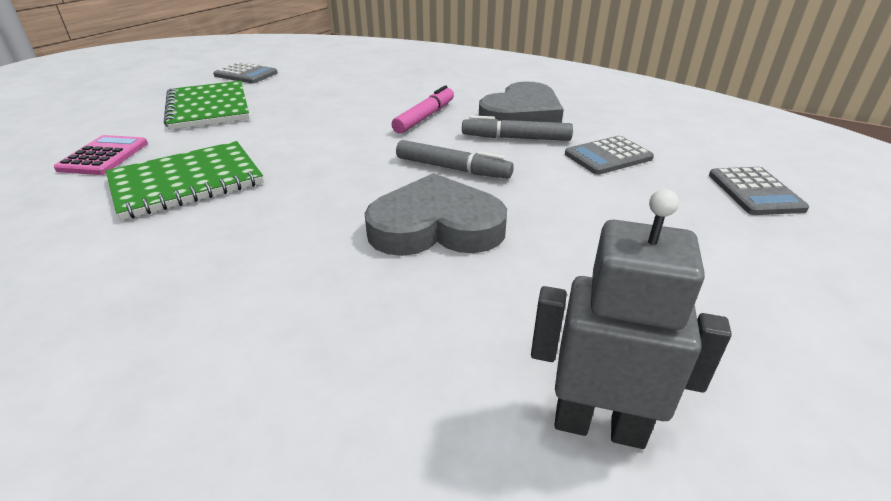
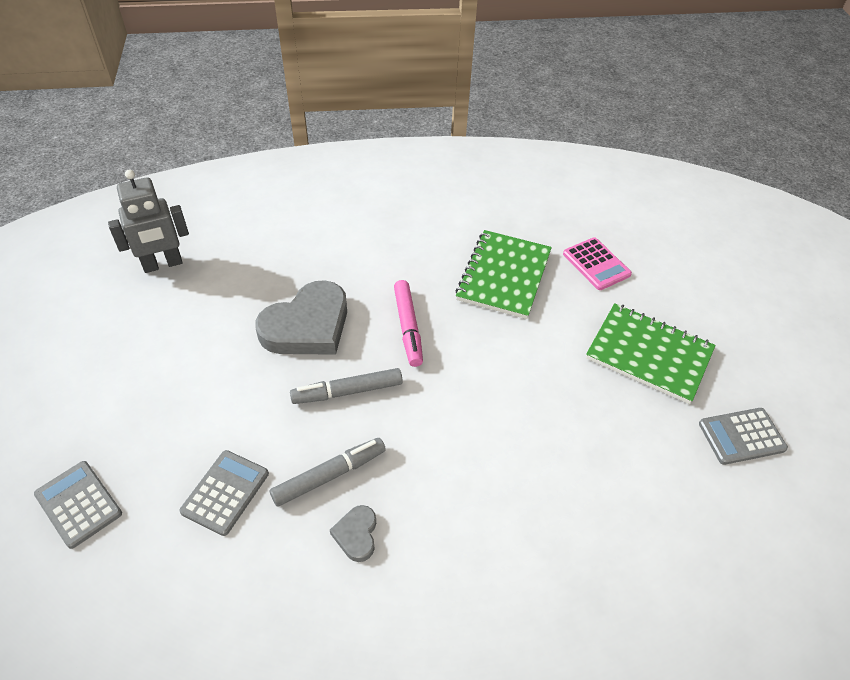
camera: 140 degrees right, 15 degrees up
(425, 117) = (448, 463): pink marker -> pink marker (408, 327)
(521, 115) = (356, 535): grey heart -> grey heart, size x0.46

